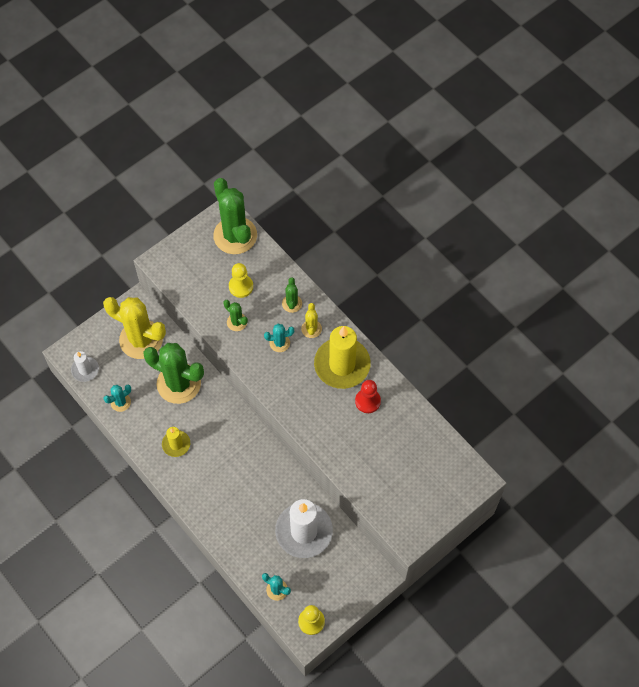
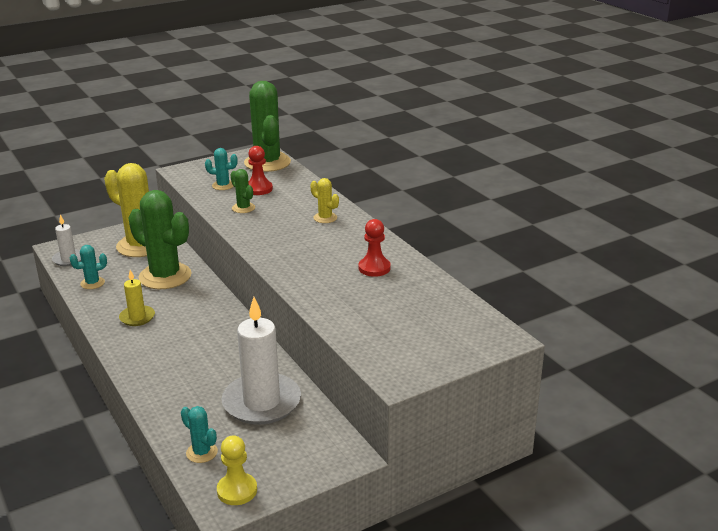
camera: 10 degrees right, 35 degrees down
(241, 286) = (259, 189): yellow pawn -> red pawn
(279, 343) = (285, 223): turquoise cactus -> turquoise cactus (223, 185)
(292, 303) = (310, 202): green cactus -> none
(311, 329) = (325, 218): yellow cactus -> yellow cactus turned 60 degrees counterclockwise
(342, 365) = (352, 242): yellow candle -> none

